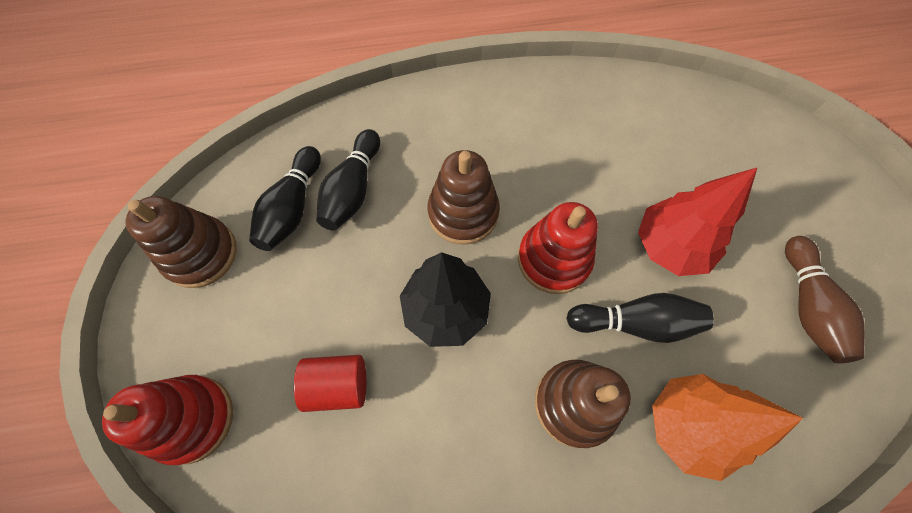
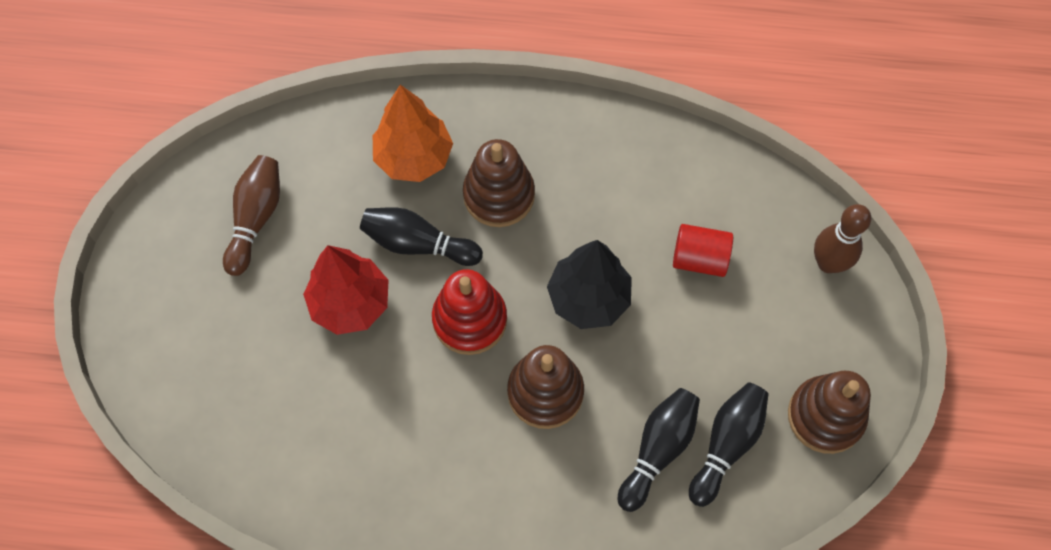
camera: 165 degrees left, 0 degrees up
(192, 419) = (828, 263): red stacking toy -> brown bowling pin

